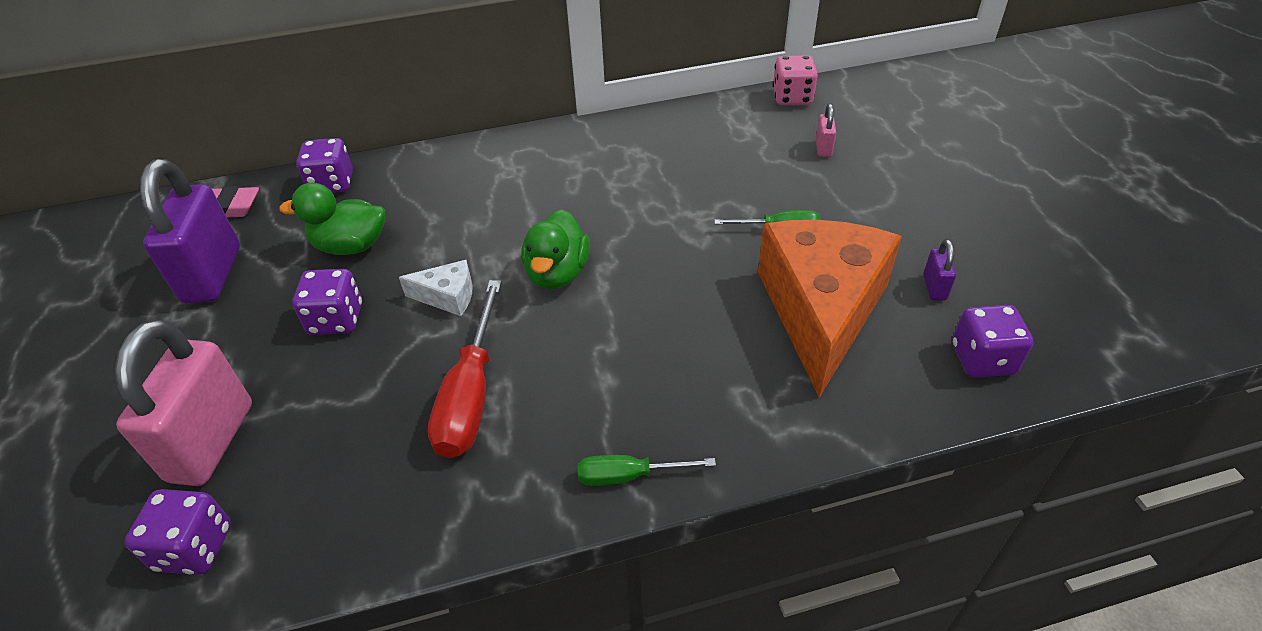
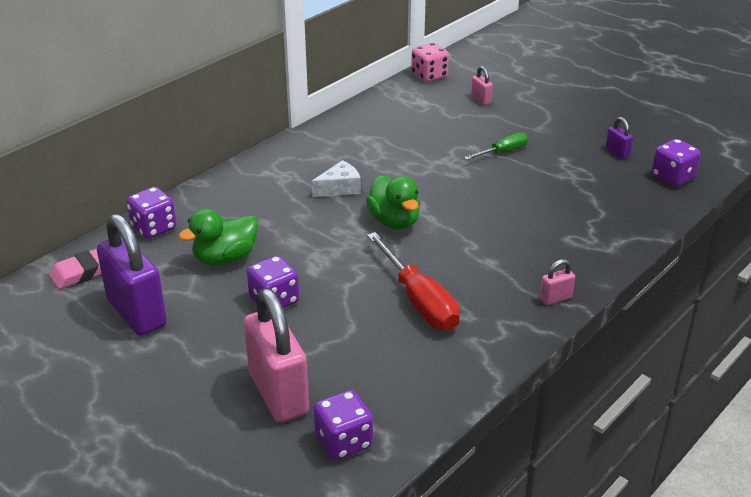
camera: 35 degrees left, 10 degrees down
(448, 296) = (336, 259): white cheese -> white cheese (340, 188)
(629, 476) = (555, 298): green screwdriver -> pink padlock
(821, 310) = (570, 184): orange cheese -> none

